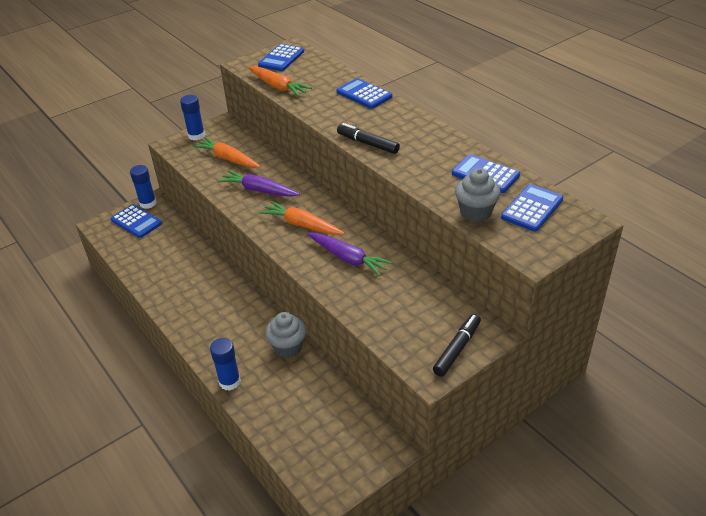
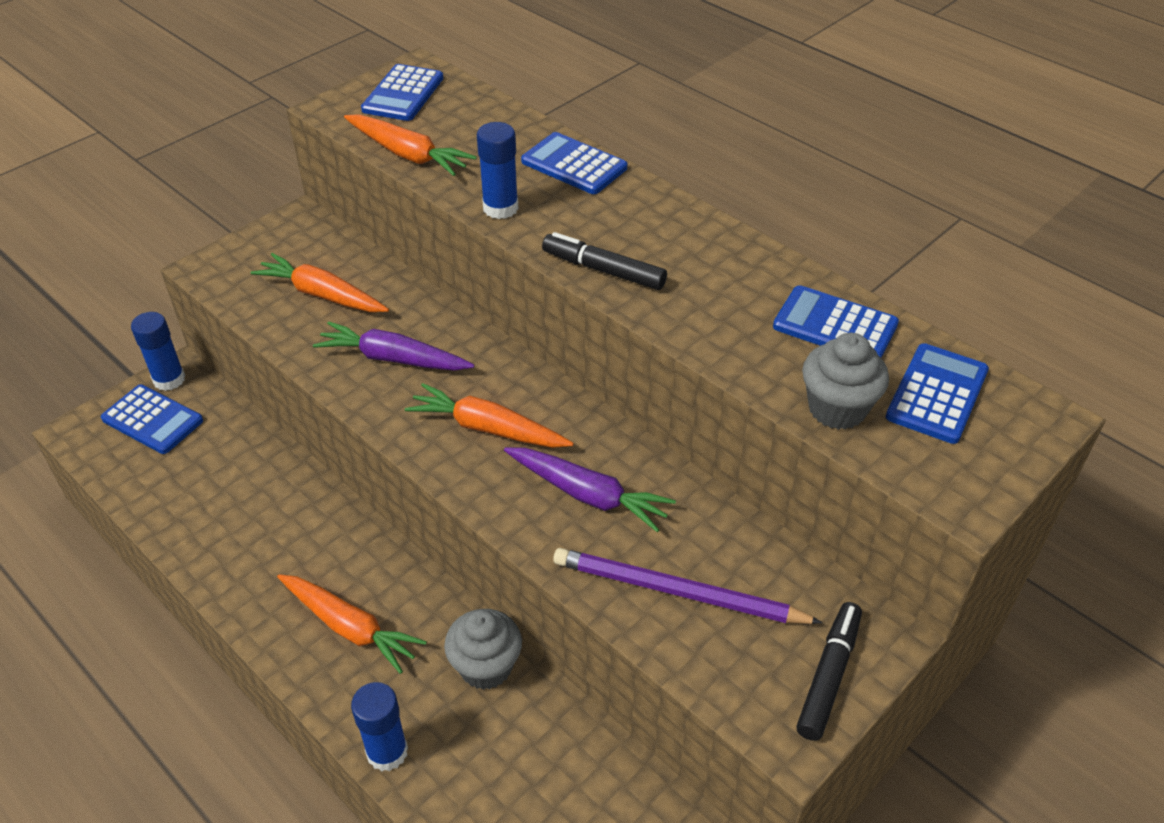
camera: 10 degrees left, 5 degrees up
(196, 136) = (253, 248): blue glue stick -> blue glue stick (500, 208)
(221, 324) = (350, 627): none -> orange carrot
(385, 305) = (677, 592): none -> purple pencil

